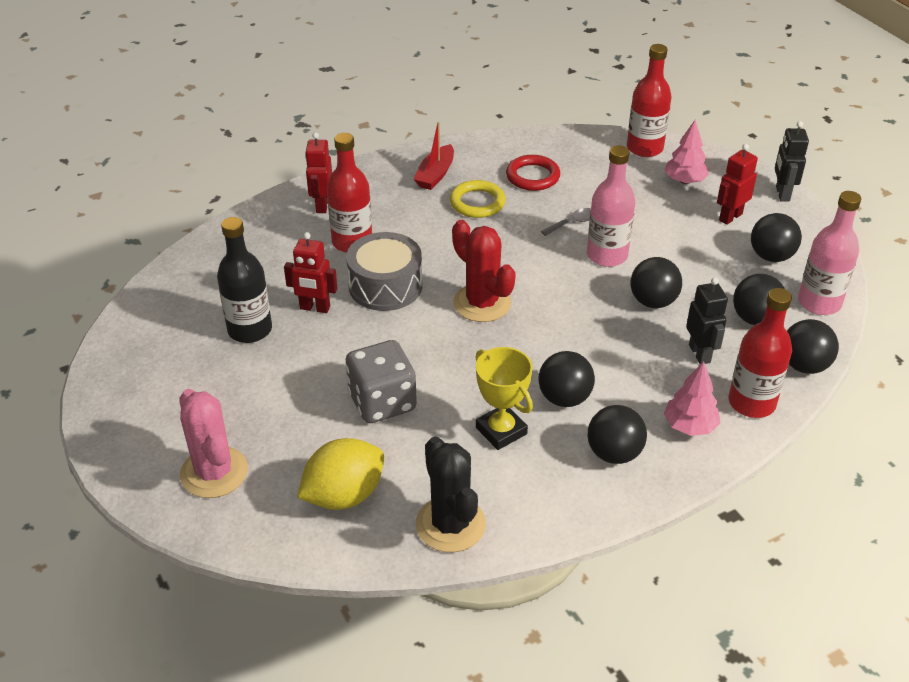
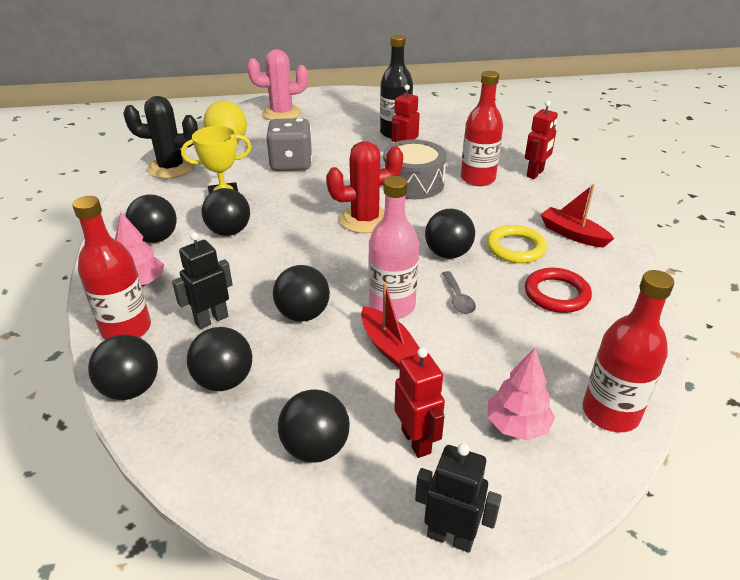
camera: 110 degrees right, 5 degrees down
(322, 205) = (535, 174): red robot -> red robot turned 105 degrees clockwise
(510, 239) = (448, 254): none -> black ball
(655, 246) = (389, 347): none -> red boat
(700, 353) = (211, 319): black robot -> black robot turned 135 degrees clockwise
(819, 303) = (204, 454): pink bottle -> none

